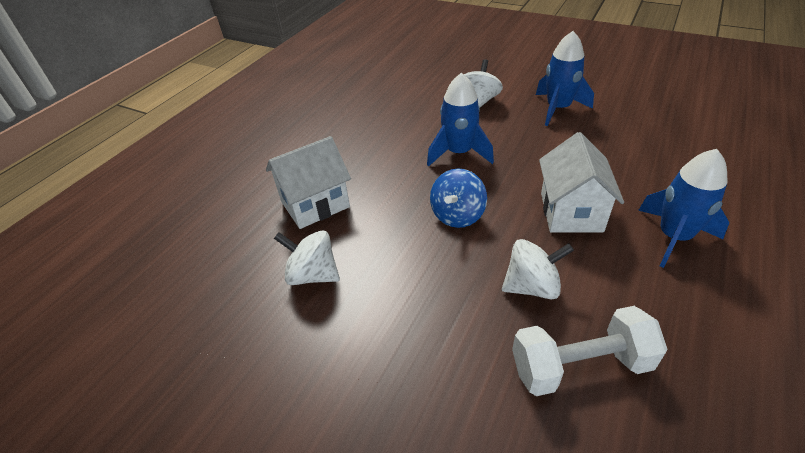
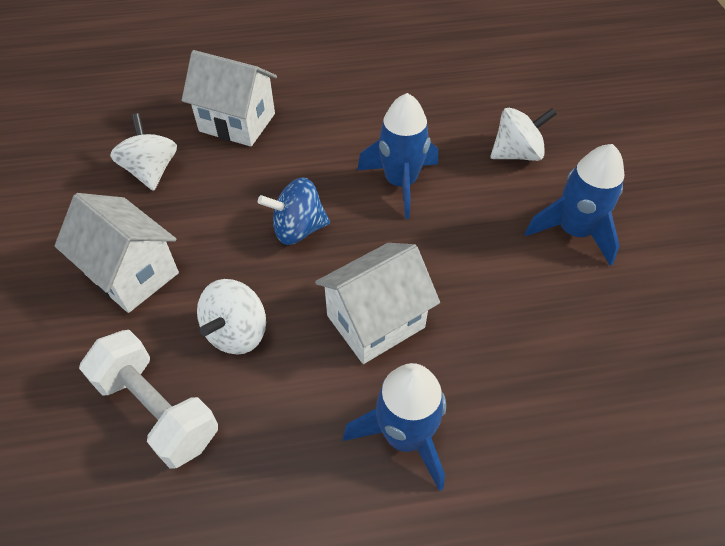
camera: 50 degrees right, 10 degrees up
(420, 330) = (132, 273): none -> white house
(532, 286) = (237, 332): white spinning top -> white spinning top turned 75 degrees clockwise

